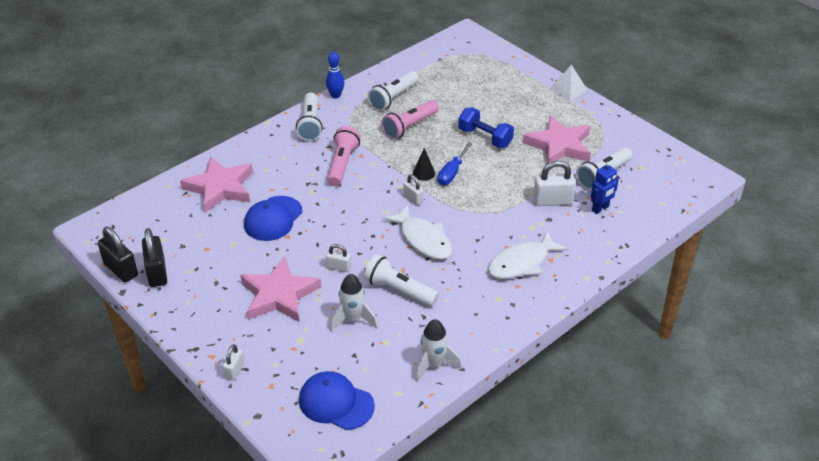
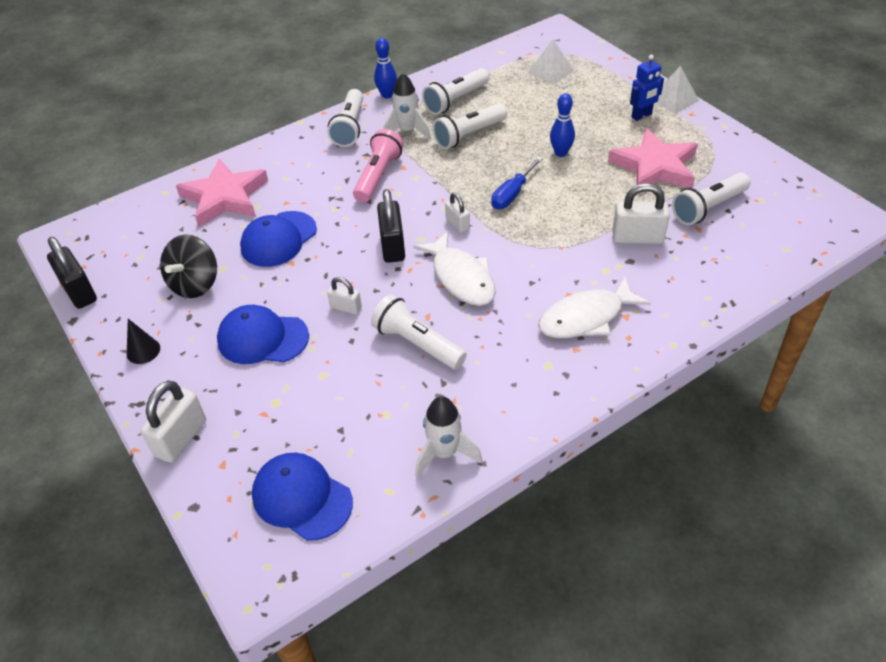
camera: 10 degrees right, 5 degrees up
(157, 273) = (121, 299): black padlock -> black padlock (392, 246)
(214, 257) = (195, 284): none -> black spinning top
(234, 370) = (181, 438): white padlock -> white padlock, size x1.72
(279, 294) = (262, 338): pink star -> blue cap
(353, 319) = (349, 379): white rocket -> white rocket (407, 131)
(409, 126) = (469, 135): pink flashlight -> white flashlight
(423, 173) = (476, 192): black cone -> black cone (143, 351)
(467, 70) = (550, 71): none -> white pyramid
(485, 138) = (561, 153): blue dumbbell -> blue bowling pin
(600, 208) = (701, 251): blue robot -> blue robot (641, 116)

